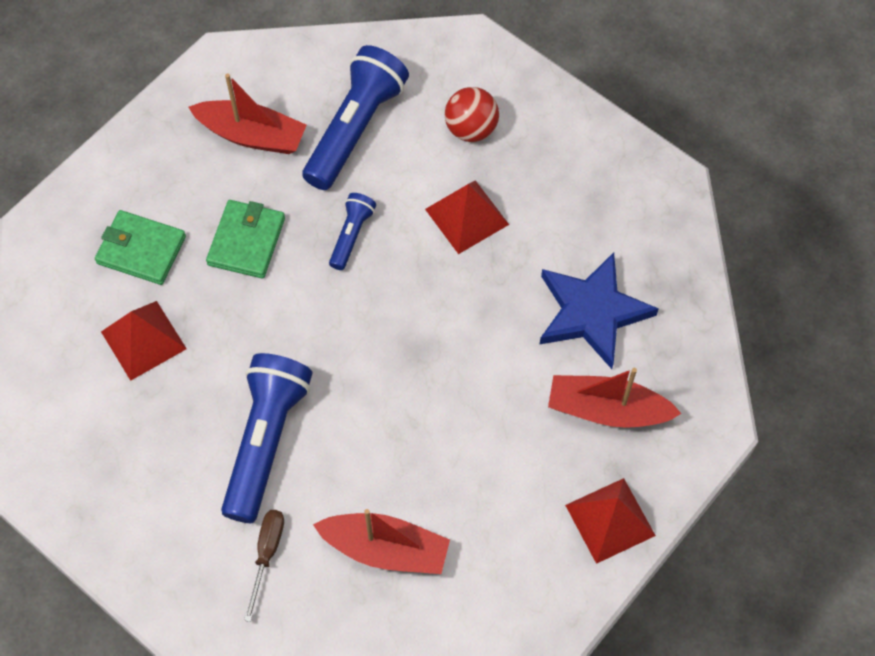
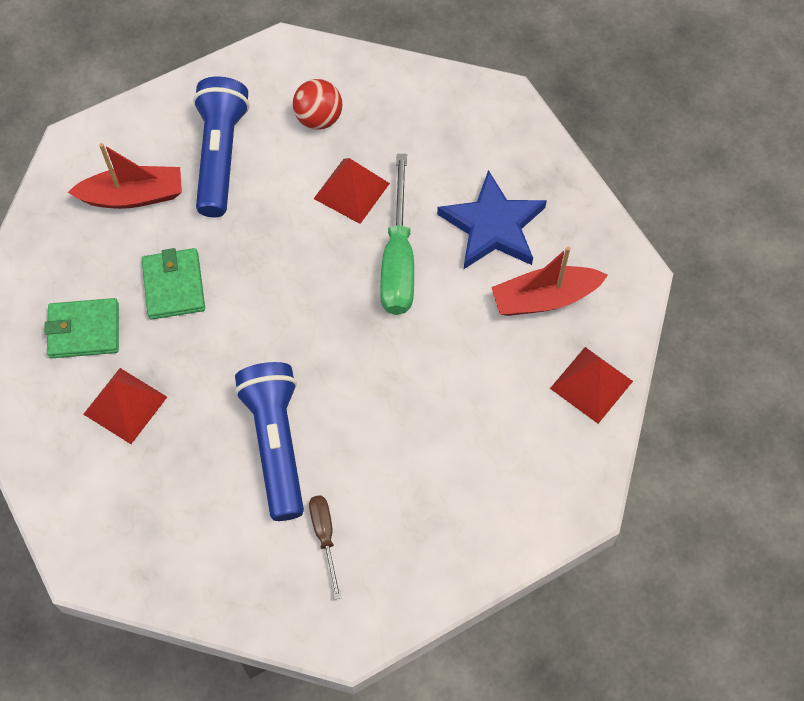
camera: 25 degrees left, 0 degrees up
(351, 235) = (262, 245): blue flashlight -> none
(386, 549) = (422, 488): red boat -> none
(478, 306) = (398, 259): none -> green screwdriver

